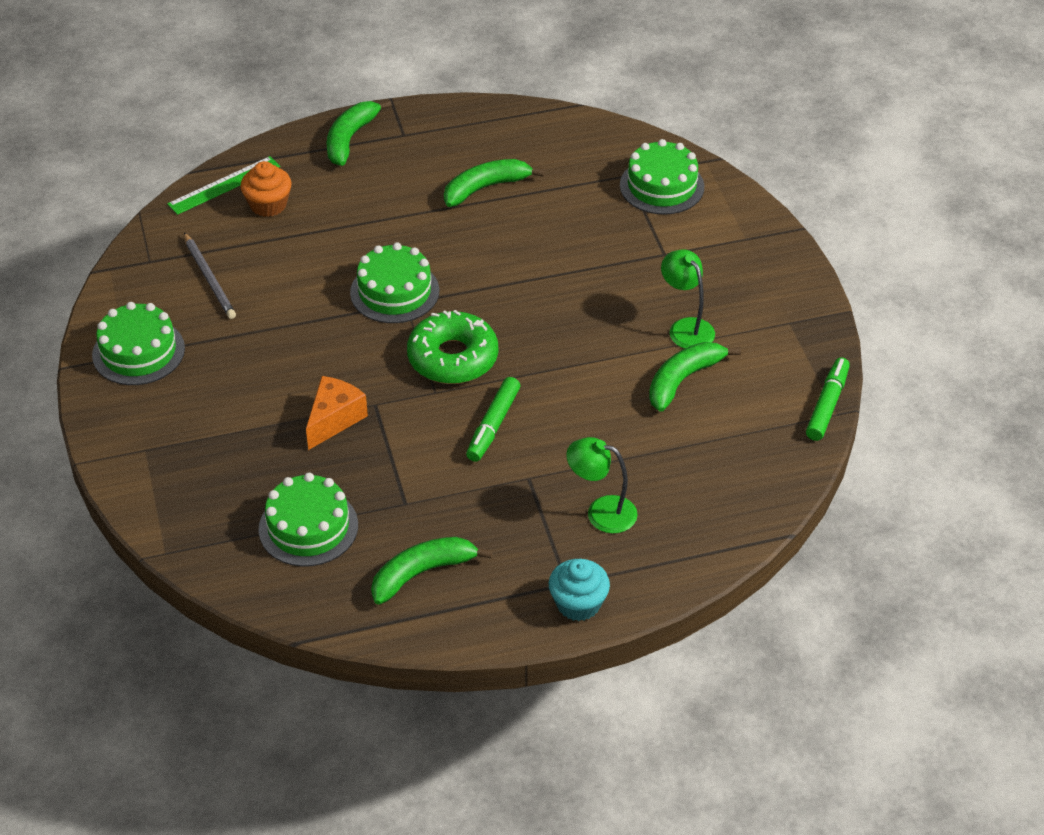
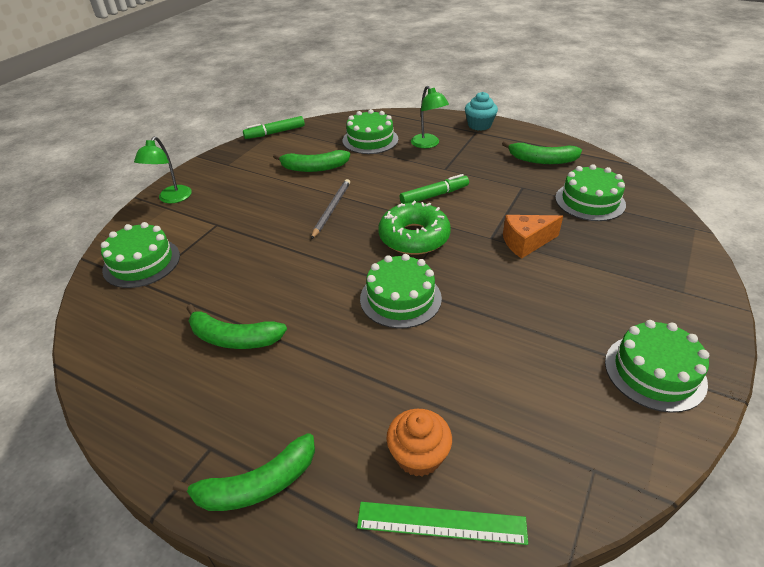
camera: 135 degrees left, 5 degrees down
(209, 278) = (542, 405): grey pencil -> grey pencil (331, 209)
(686, 327) = (273, 186): green lamp -> green lamp (172, 199)
(686, 471) = (370, 140): none -> green cake

